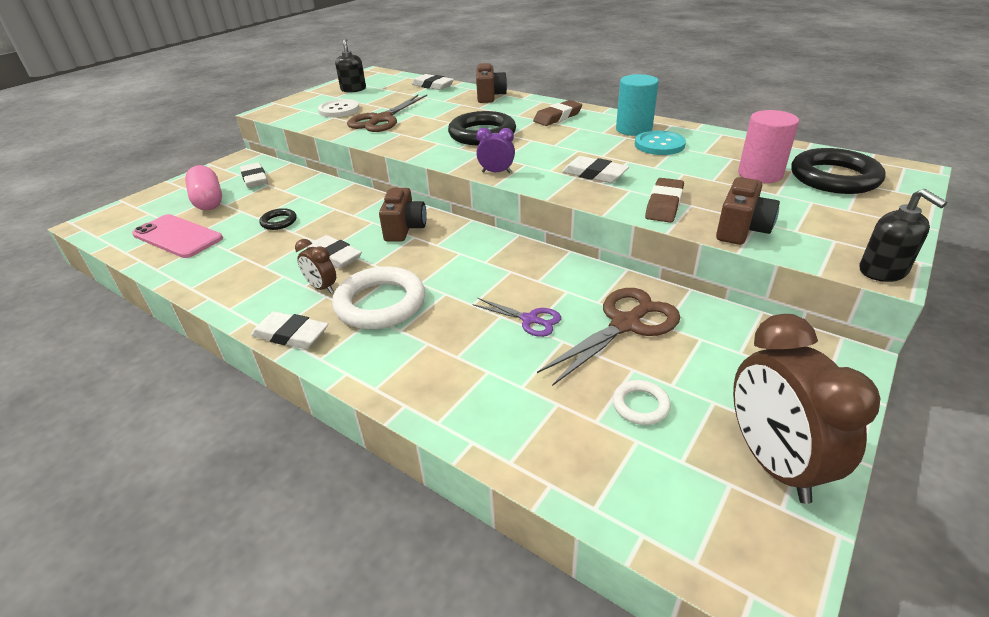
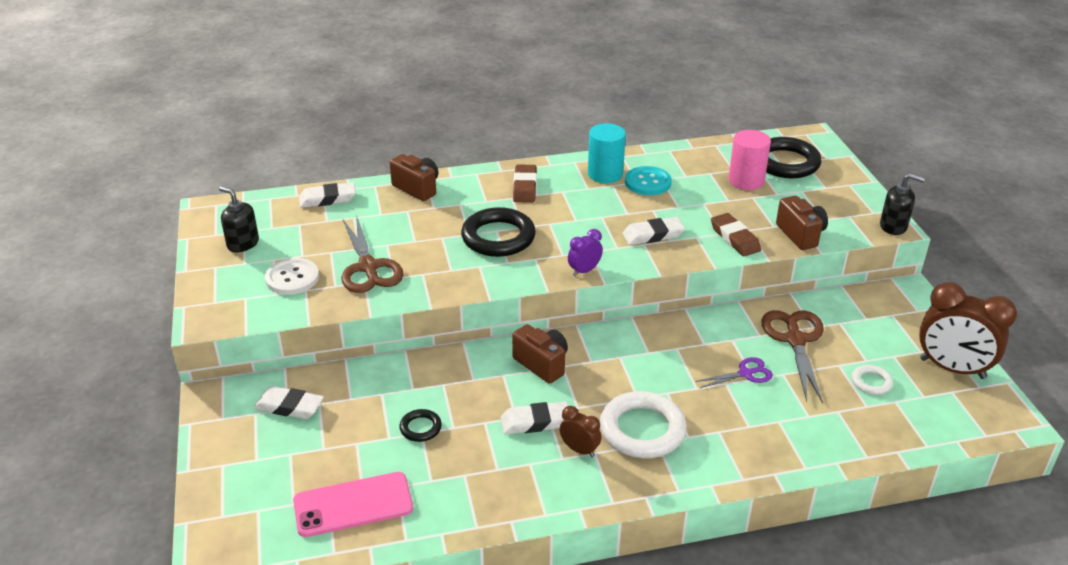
camera: 50 degrees left, 0 degrees up
(208, 201) = (295, 457): pink capsule -> none
(291, 335) = (630, 493): white eraser -> none
(322, 288) = (579, 450): brown clock -> brown clock turned 135 degrees counterclockwise

